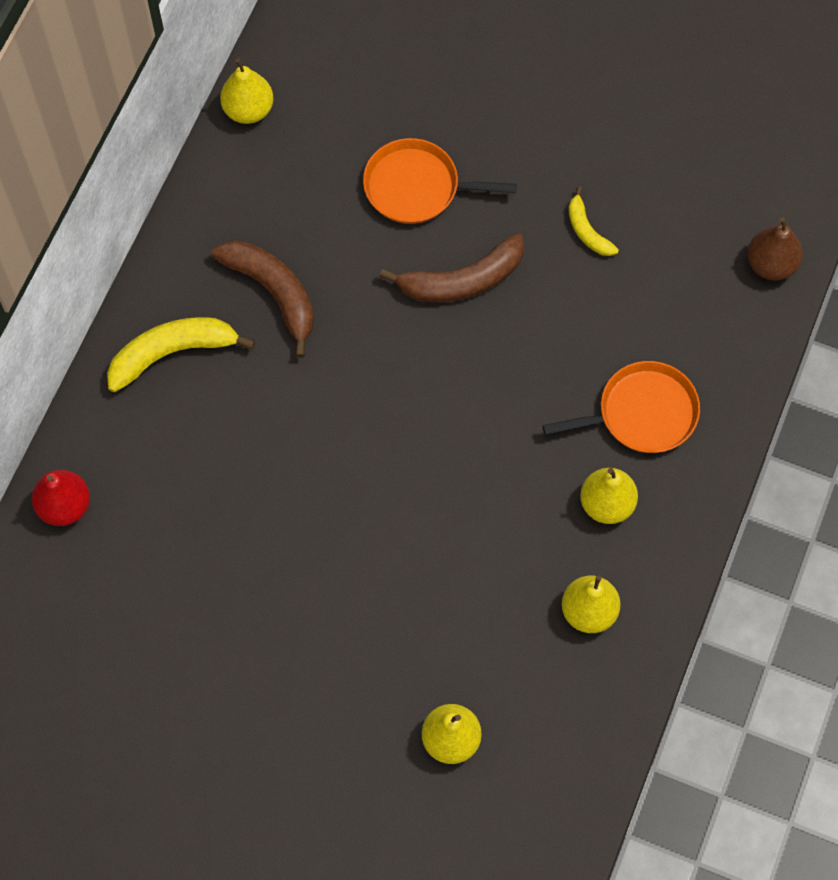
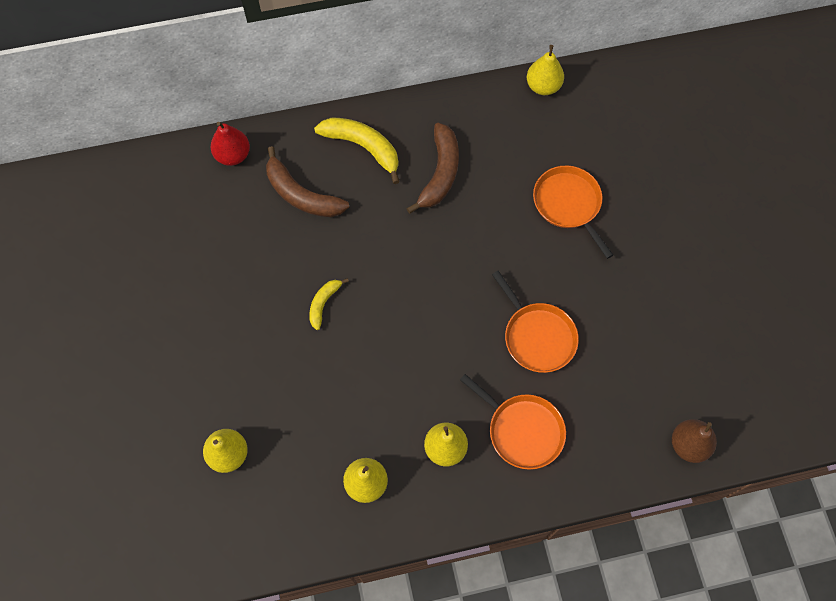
camera: 55 degrees right, 0 degrees up
(462, 280) = (528, 268): brown banana -> brown banana (301, 195)
(548, 326) = (537, 336): none -> orange pan
(587, 231) = (619, 318): yellow banana -> yellow banana (323, 303)

